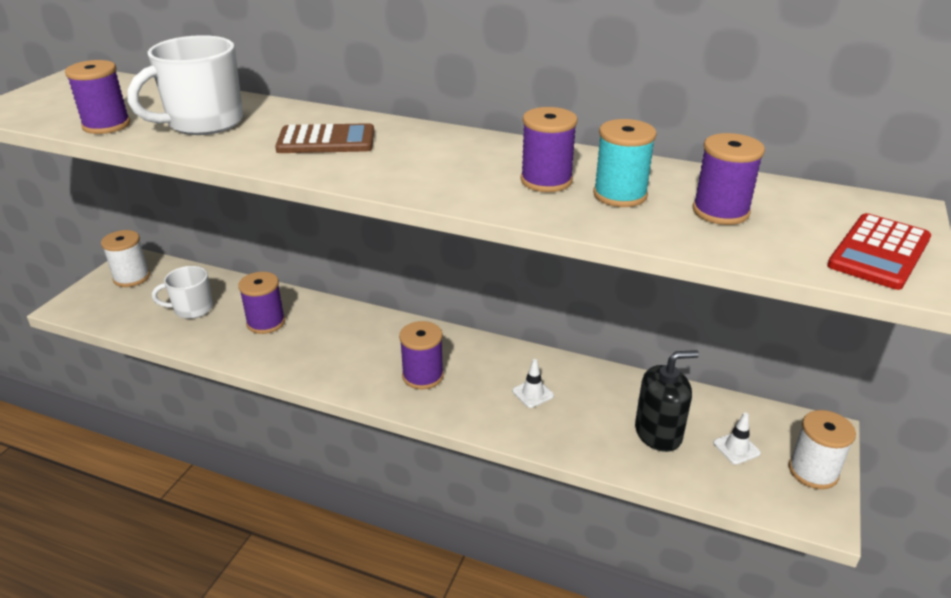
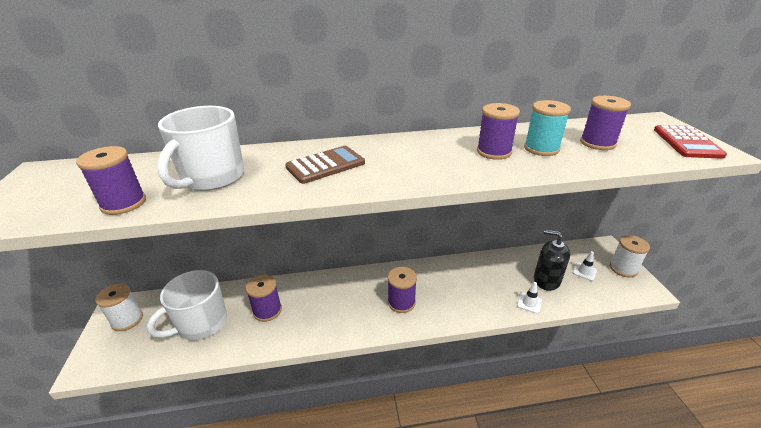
camera: 30 degrees left, 0 degrees up
(192, 309) = (201, 324): white mug -> white mug, size x1.59
(533, 393) = (469, 285): white traffic cone -> white traffic cone (529, 303)
(658, 433) = (546, 280): black soap dispenser -> black soap dispenser turned 105 degrees counterclockwise

